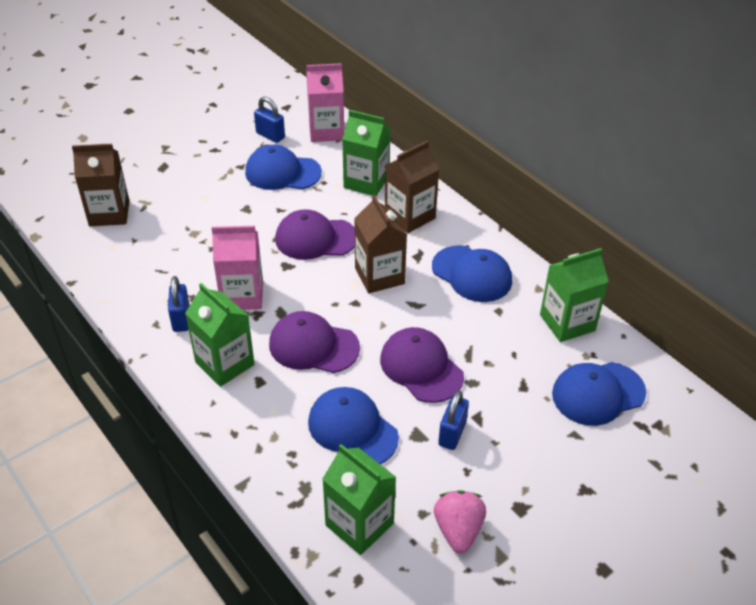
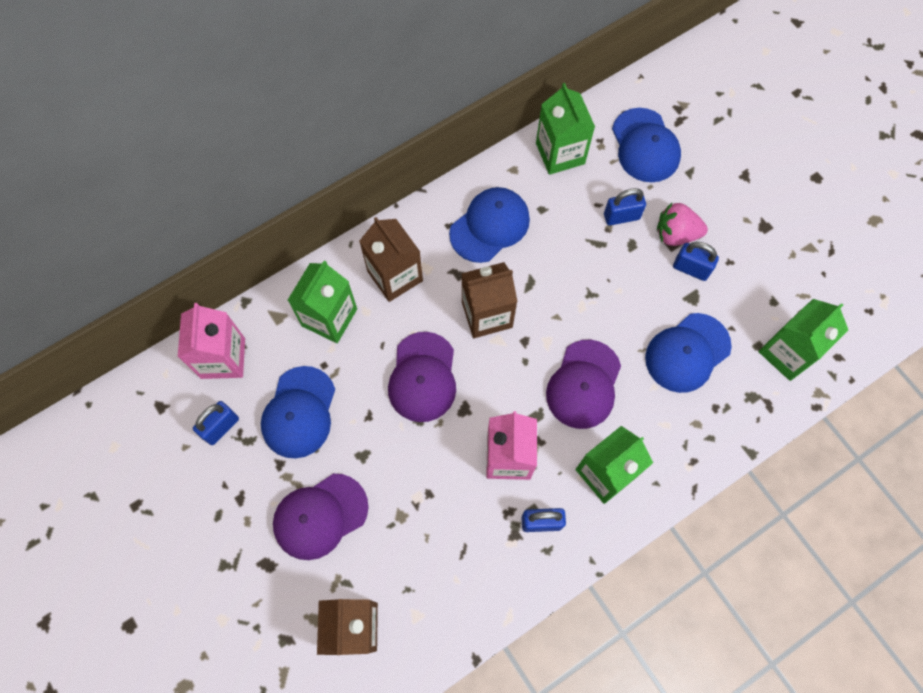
camera: 85 degrees left, 25 degrees up
(421, 367) = (613, 286): purple cap -> purple cap (320, 516)
(458, 530) = (788, 276): pink strawberry -> pink strawberry (675, 234)
(503, 373) = (621, 217): none -> blue padlock

